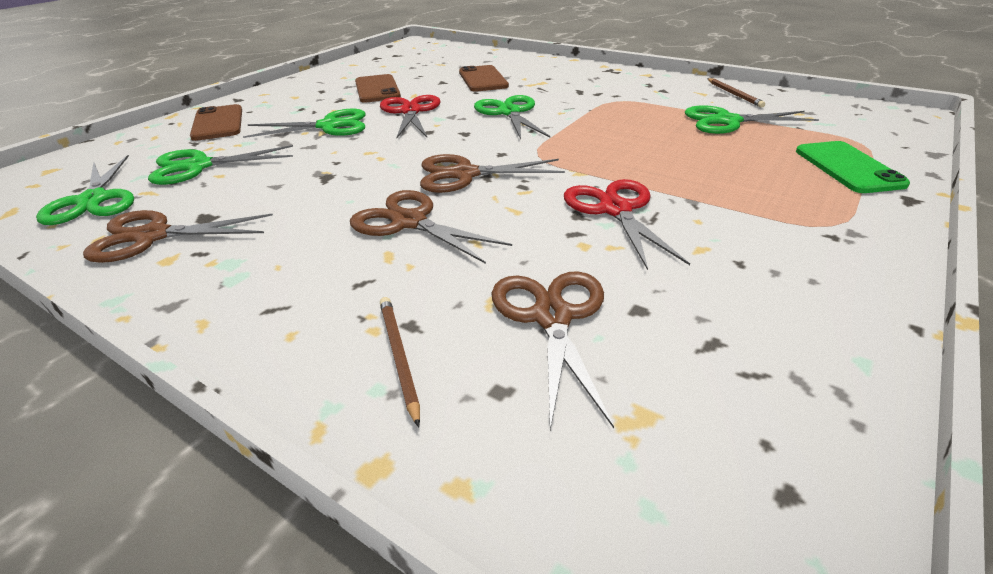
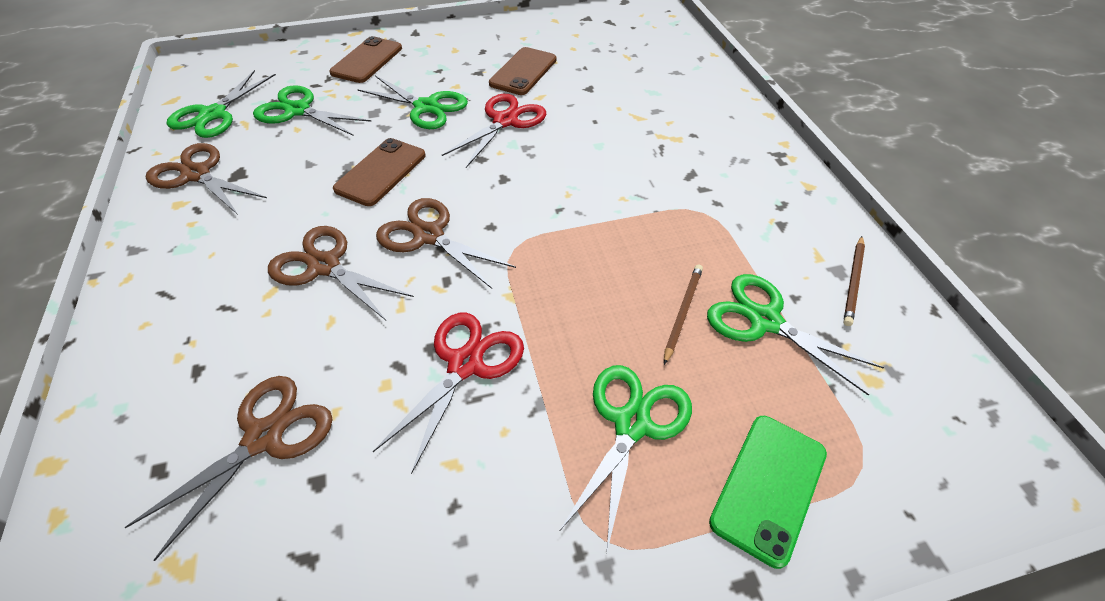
camera: 40 degrees right, 15 degrees up
(399, 357) = (157, 392): brown pencil -> brown pencil (682, 312)
(409, 222) = (324, 266): brown scissors -> brown scissors turned 45 degrees counterclockwise
(483, 79) = (628, 103): brown phone -> brown phone (381, 172)
(509, 112) = (578, 171): green scissors -> green scissors (632, 424)

